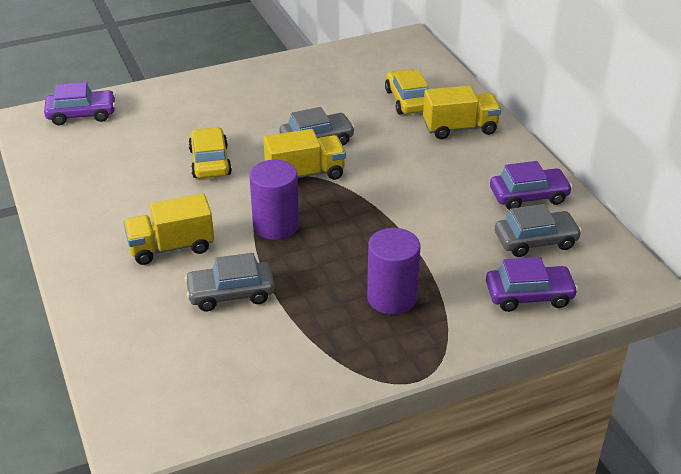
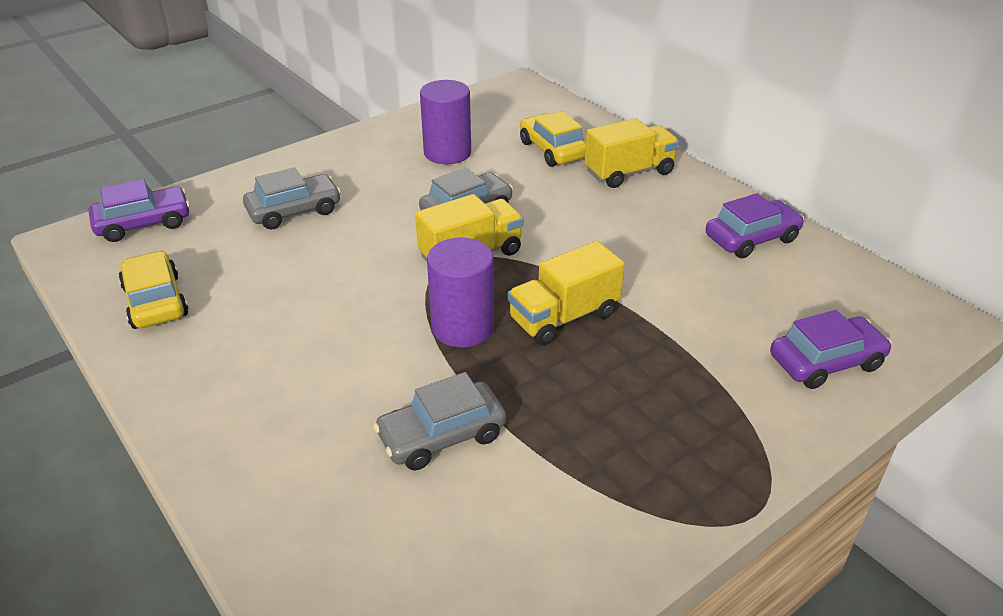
camera: 15 degrees left, 0 degrees up
(171, 247) = (331, 383): yellow truck -> yellow truck (564, 317)
(210, 162) = (340, 258): yellow car -> yellow car (155, 301)
(392, 298) = (660, 398): purple cylinder -> purple cylinder (447, 153)
(535, 241) = (791, 291): grey car -> grey car (294, 211)

